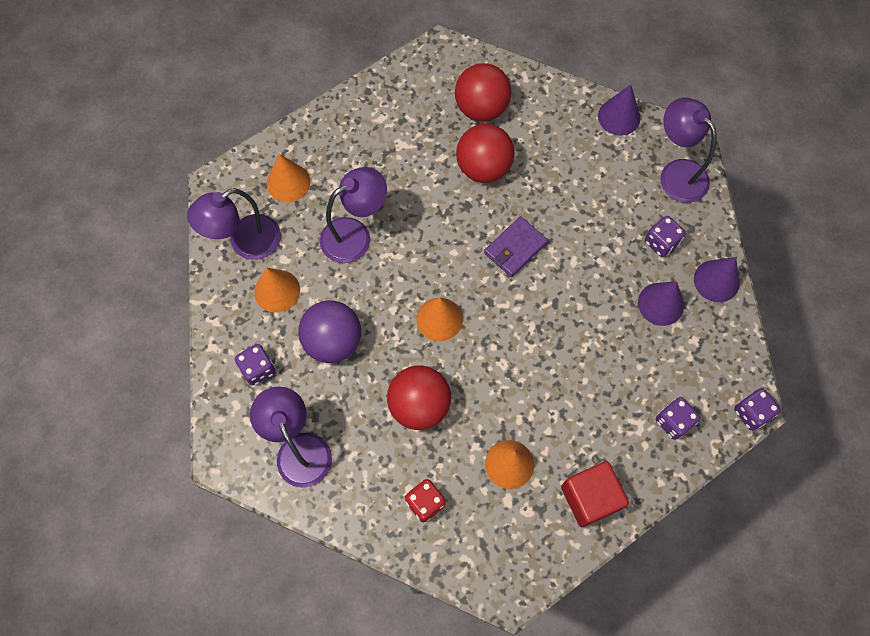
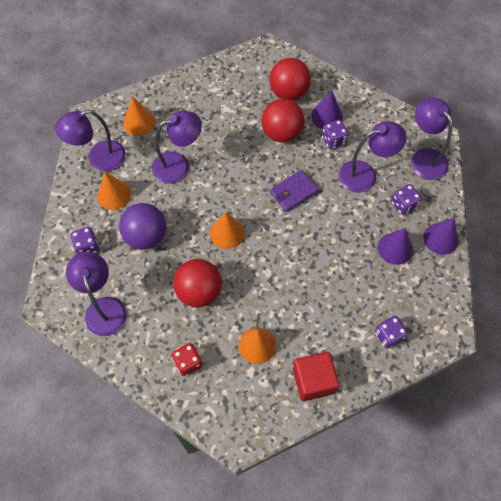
camera: 10 degrees right, 5 degrees down
(604, 208) = (365, 174): none -> purple lamp
(619, 117) = (389, 112): purple cone -> purple cone (326, 116)
(751, 413) = (450, 339): purple dice -> purple dice (333, 140)

